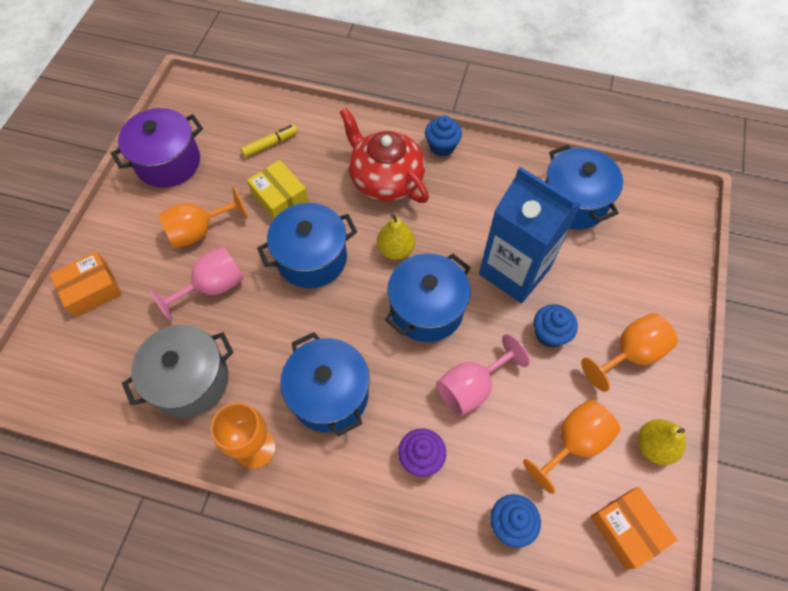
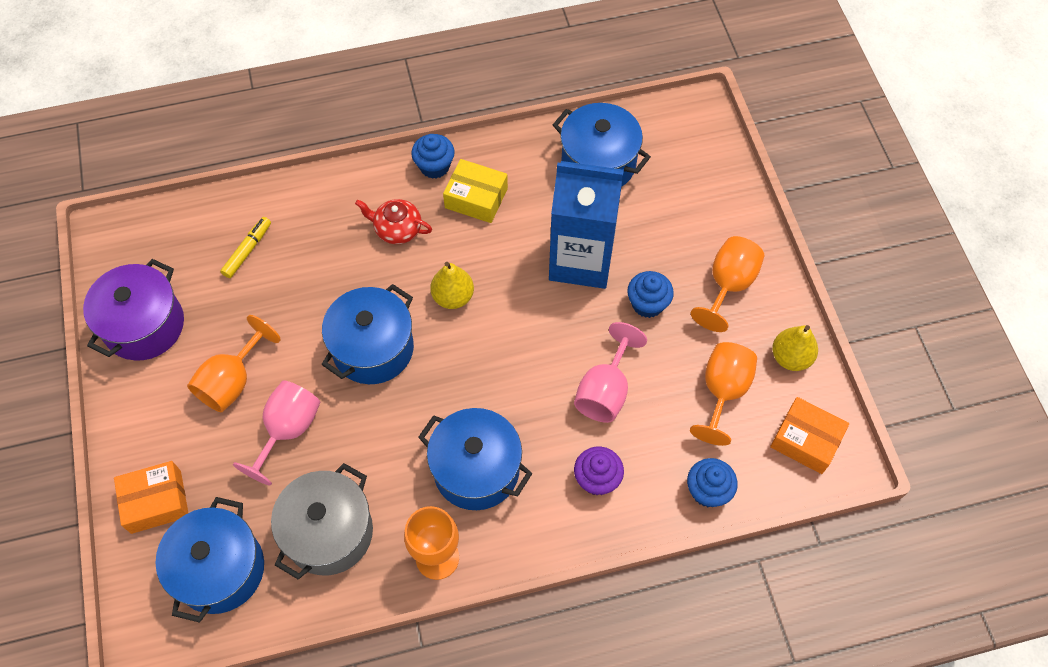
camera: 30 degrees left, 0 degrees up
(91, 290) = (156, 502): orange box -> orange box turned 45 degrees clockwise
(280, 197) = (297, 302): yellow box -> yellow box (476, 198)
(385, 179) = (397, 229): red teapot -> red teapot, size x0.55
(426, 309) = (519, 340): blue pot -> blue pot (220, 569)

